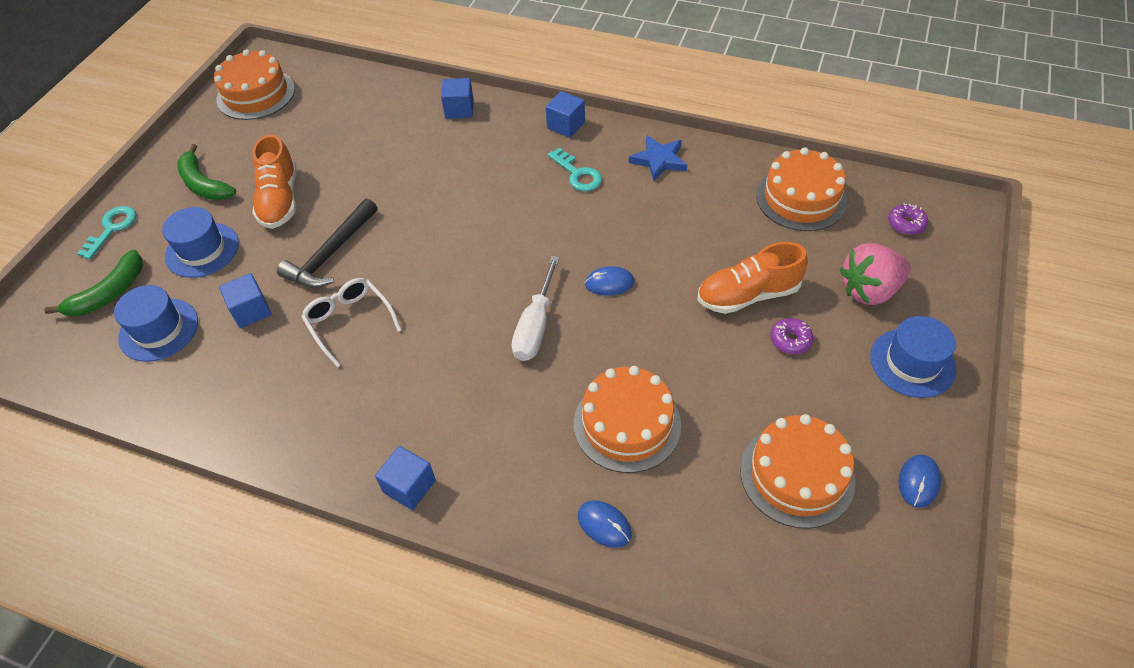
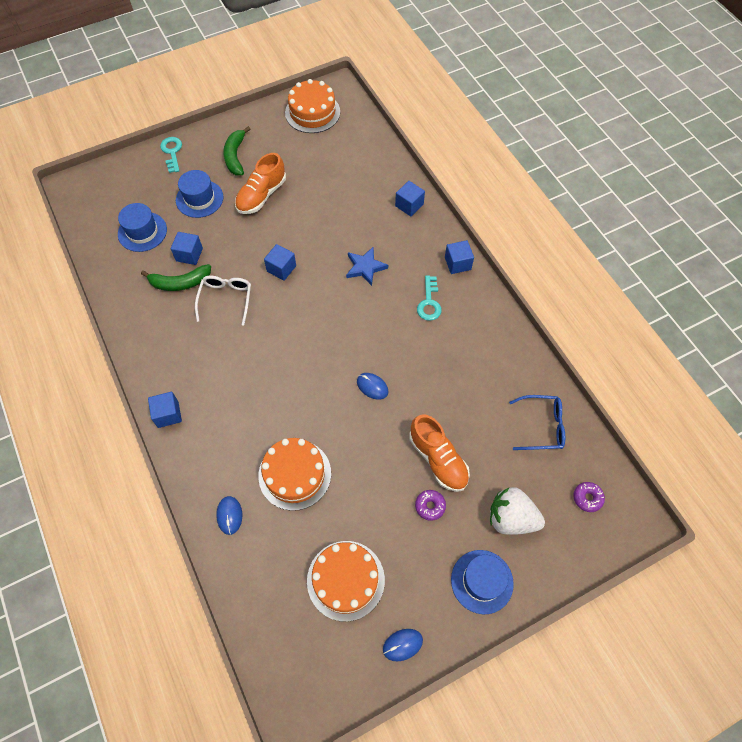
camera: 40 degrees right, 10 degrees up
(109, 293) = (140, 192): green banana -> green banana (180, 283)
(112, 229) = (172, 152): turquoise key -> turquoise key turned 75 degrees counterclockwise
(331, 254) = (254, 250): black hammer -> none
(383, 249) = (281, 268): none -> blue cube
(535, 325) = (309, 379): white screwdriver -> none
(659, 160) = (486, 331): blue star -> blue star (365, 267)
(748, 295) = (438, 459): orange shoe -> orange shoe turned 150 degrees counterclockwise
(801, 198) = (542, 426): orange cake -> blue glasses
(869, 290) = (511, 518): pink strawberry -> white strawberry

